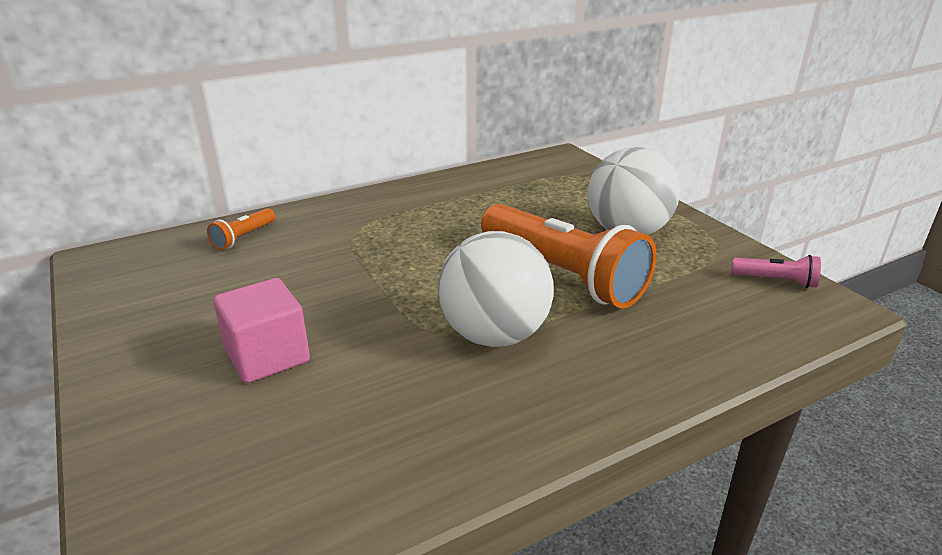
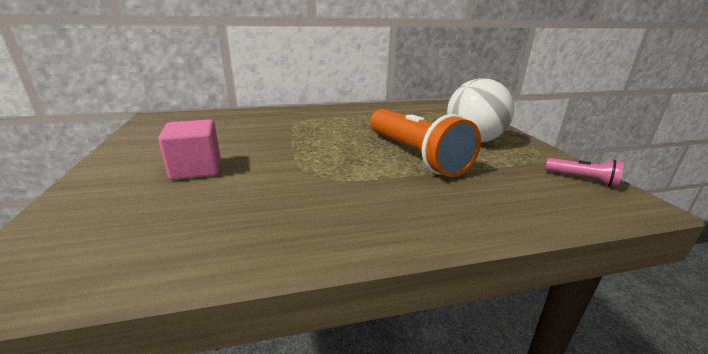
camera: 15 degrees right, 5 degrees down
(244, 237) = (235, 117): orange flashlight -> none
(494, 335) = (347, 180): white ball -> none

